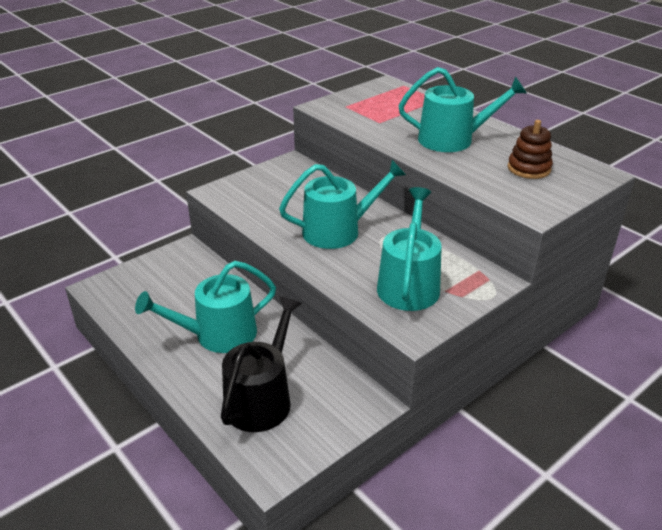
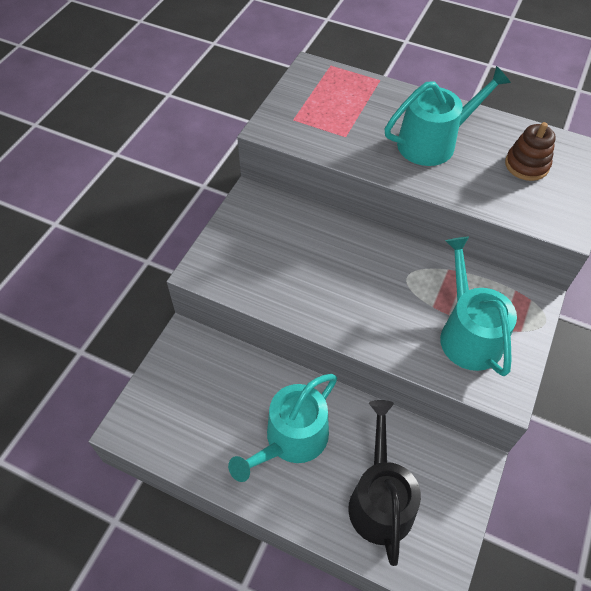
camera: 25 degrees left, 20 degrees up
(338, 231) = (361, 285): turquoise watering can -> none

